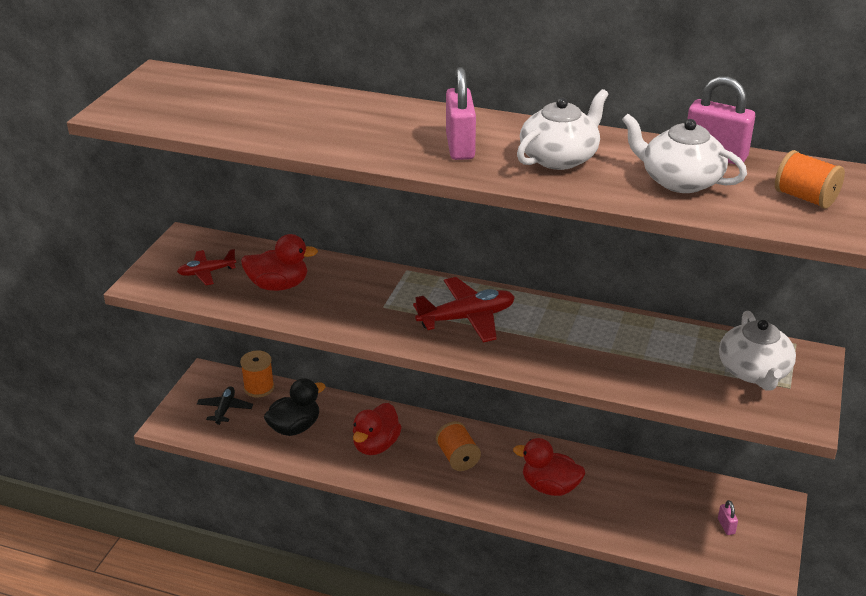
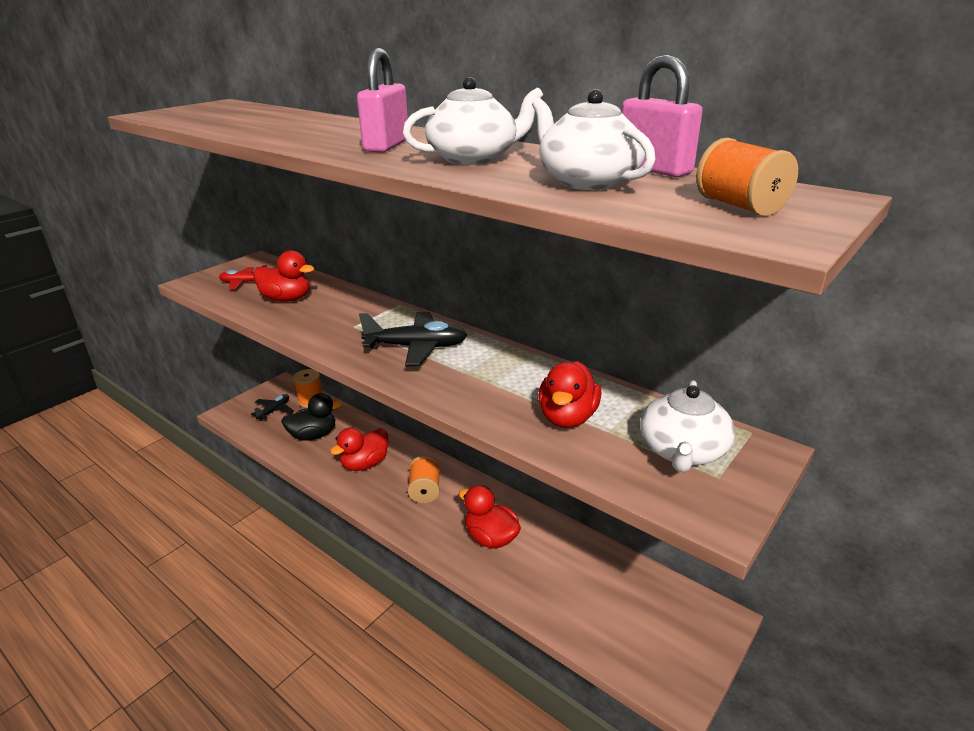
camera: 20 degrees right, 5 degrees down
(467, 318) = (416, 347): red plane -> black plane
(650, 362) = (567, 418): none -> red duck
(726, 526) = (651, 628): pink padlock -> none

